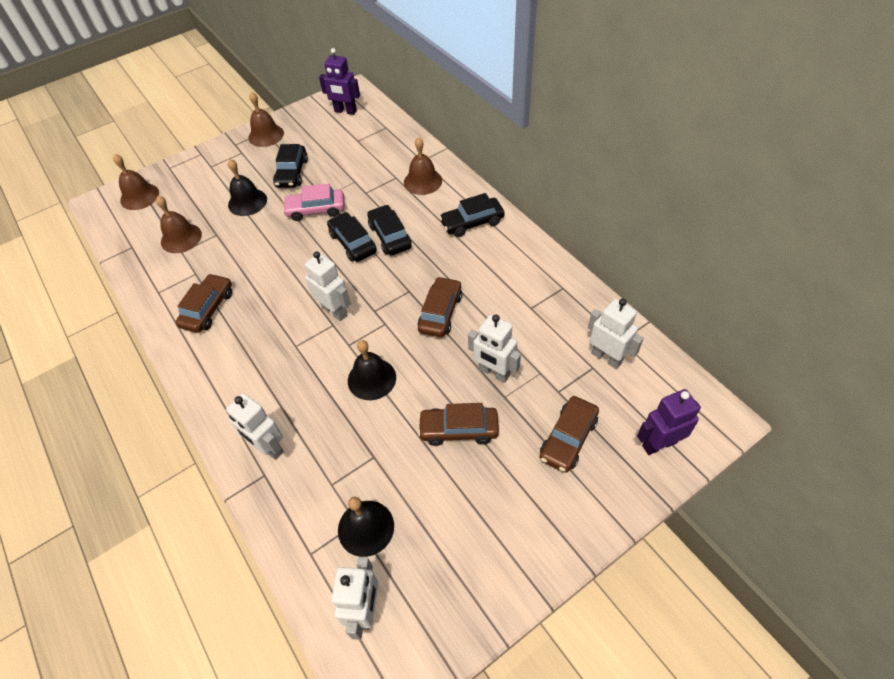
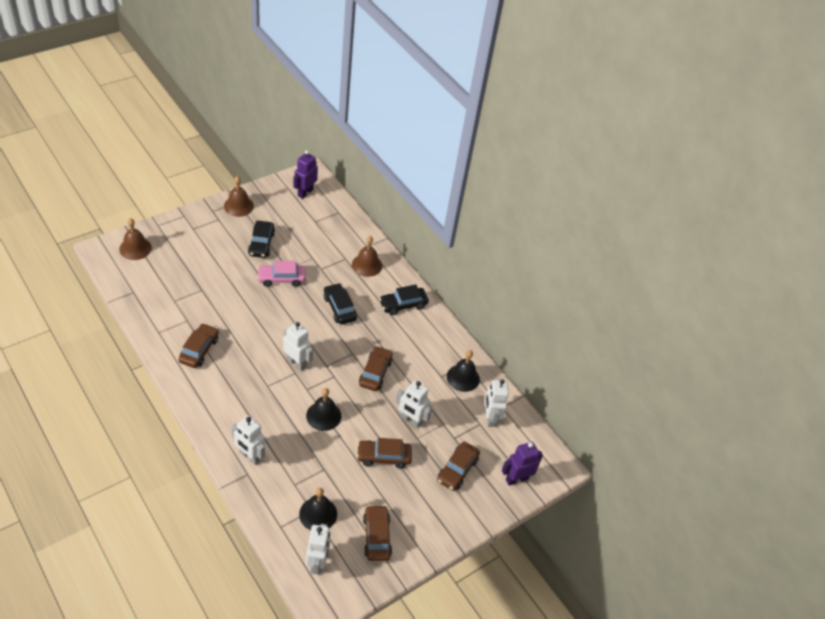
camera: 10 degrees left, 5 degrees down
(181, 238) = (173, 289): brown bell -> none
(247, 202) = (225, 265): black bell -> black bell (463, 377)
(345, 111) = (305, 192): purple robot -> purple robot turned 105 degrees clockwise
(353, 243) = (310, 310): black car -> none
(455, 557) = (376, 536): none -> brown car
(606, 357) = (490, 418): white robot -> white robot turned 135 degrees counterclockwise

